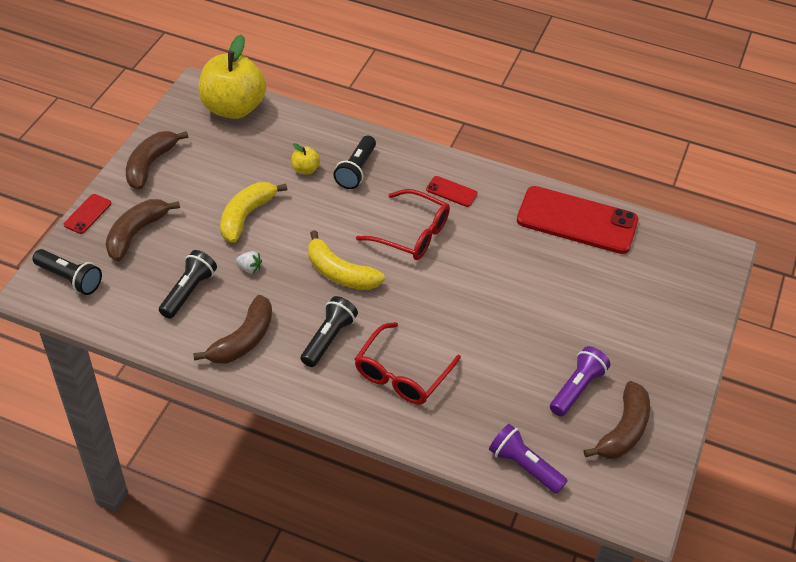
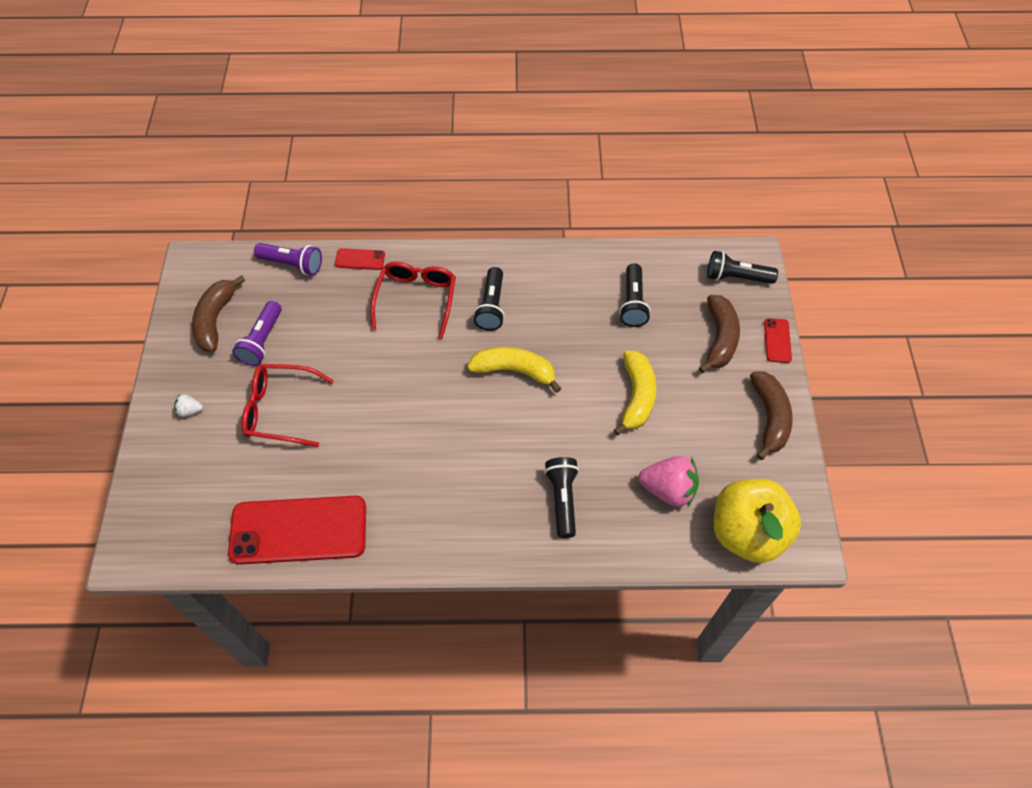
camera: 160 degrees right, 10 degrees up
(243, 340) = (560, 280): brown banana -> none
(249, 268) = (597, 344): white strawberry -> white strawberry (190, 411)
(270, 149) = (668, 489): none -> pink strawberry
(305, 169) = (615, 478): yellow apple -> none
(412, 234) = (466, 441): red glasses -> red glasses (280, 410)
(451, 191) = (448, 513): red phone -> red phone (360, 259)

